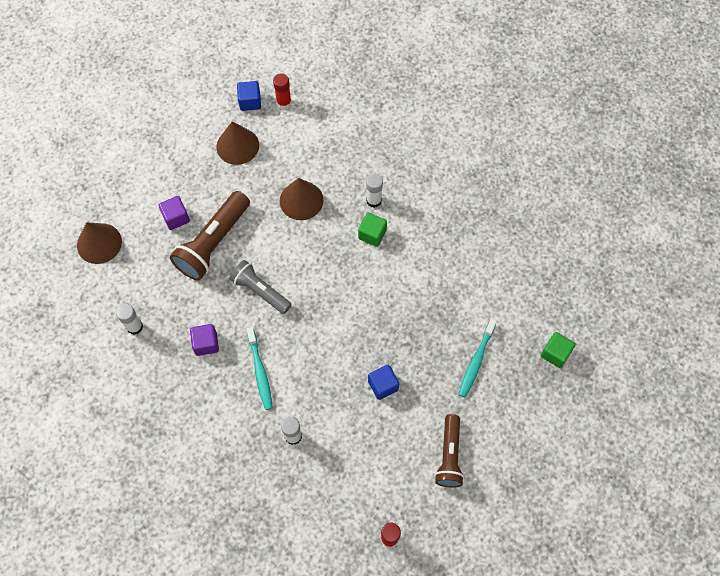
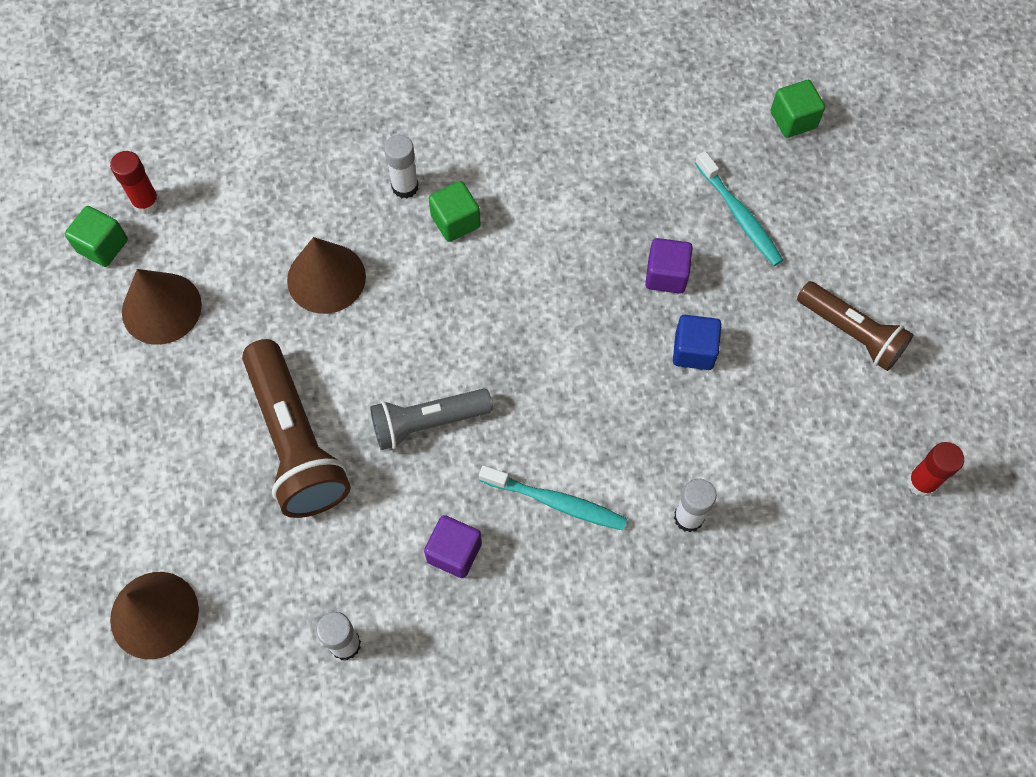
camera: 55 degrees left, 0 degrees up
(176, 218) = (208, 470): purple cube -> purple cube (666, 275)
(250, 102) = (103, 246): blue cube -> green cube

